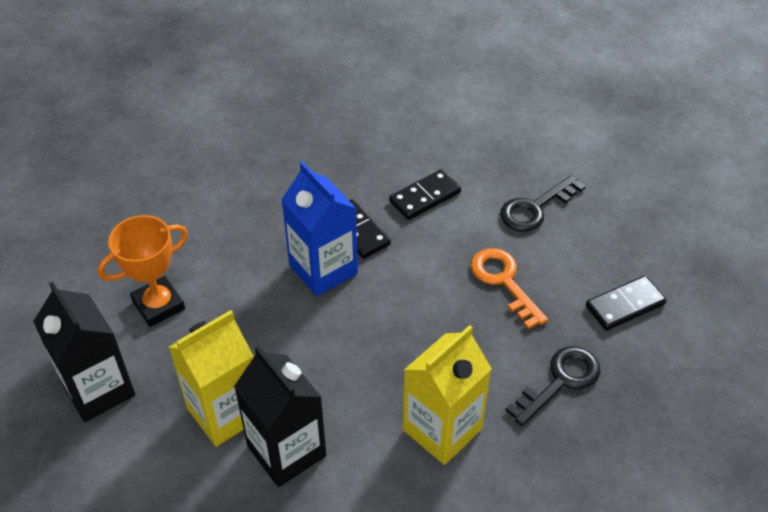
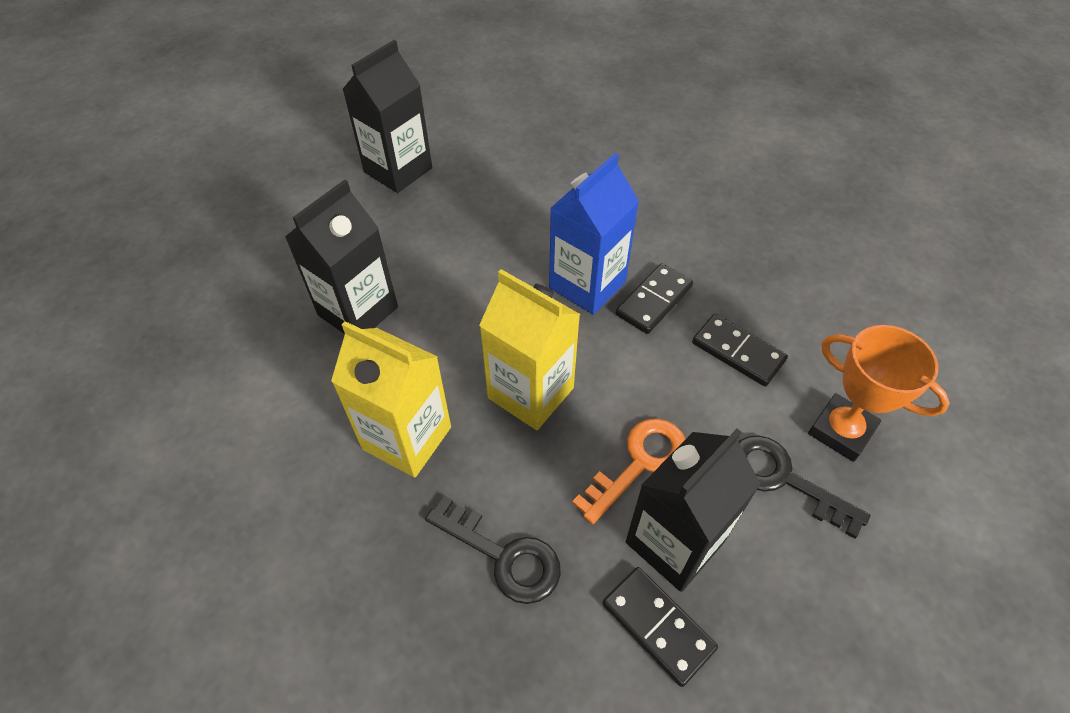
camera: 75 degrees right, 5 degrees up
(158, 305) = (498, 179): orange trophy -> orange trophy (841, 431)
(225, 412) = (392, 256): yellow carton -> yellow carton (531, 393)
(569, 279) = (674, 542): none -> black carton

